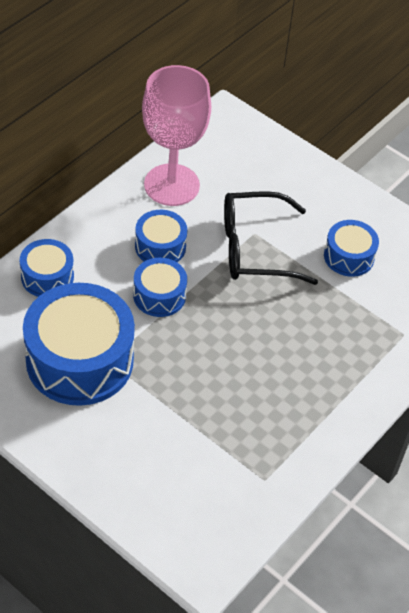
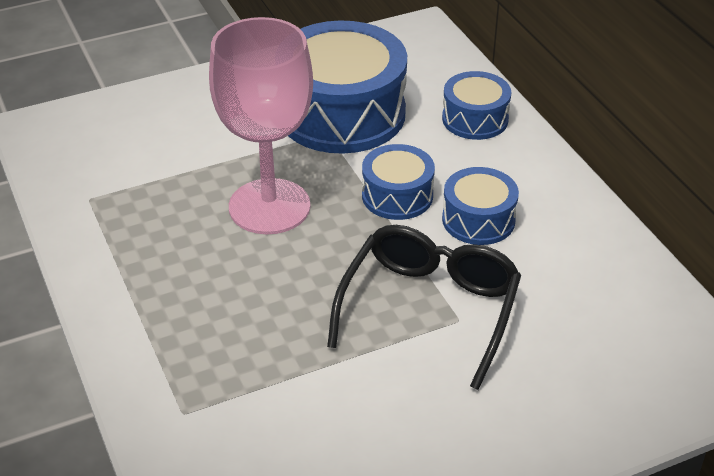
camera: 120 degrees right, 10 degrees down
(171, 185) = (590, 264): pink goblet -> pink goblet (269, 206)
(348, 256) = (360, 410): blue drum -> none

